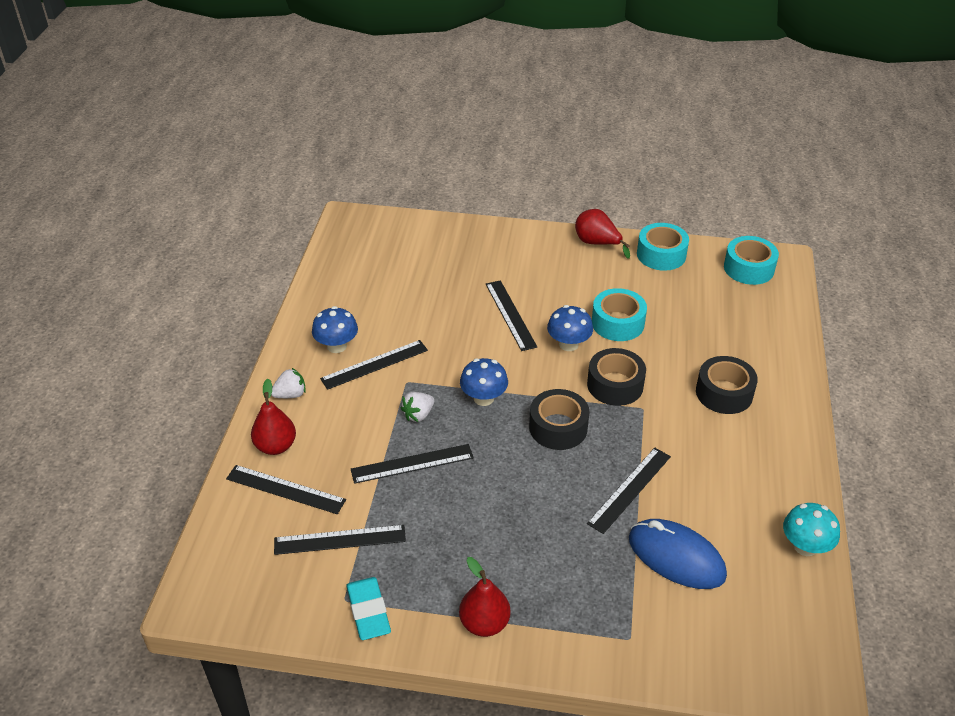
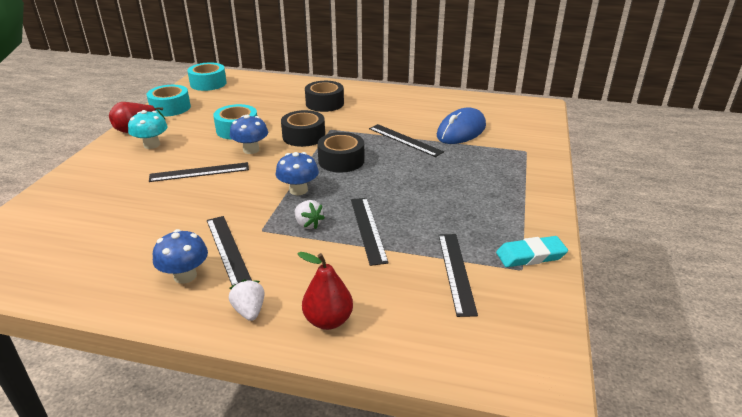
camera: 85 degrees left, 10 degrees down
(285, 489) = (392, 310): black ruler -> none
(484, 623) = (528, 201): red pear -> none
(805, 546) = (450, 97): turquoise mushroom -> turquoise mushroom (152, 145)

